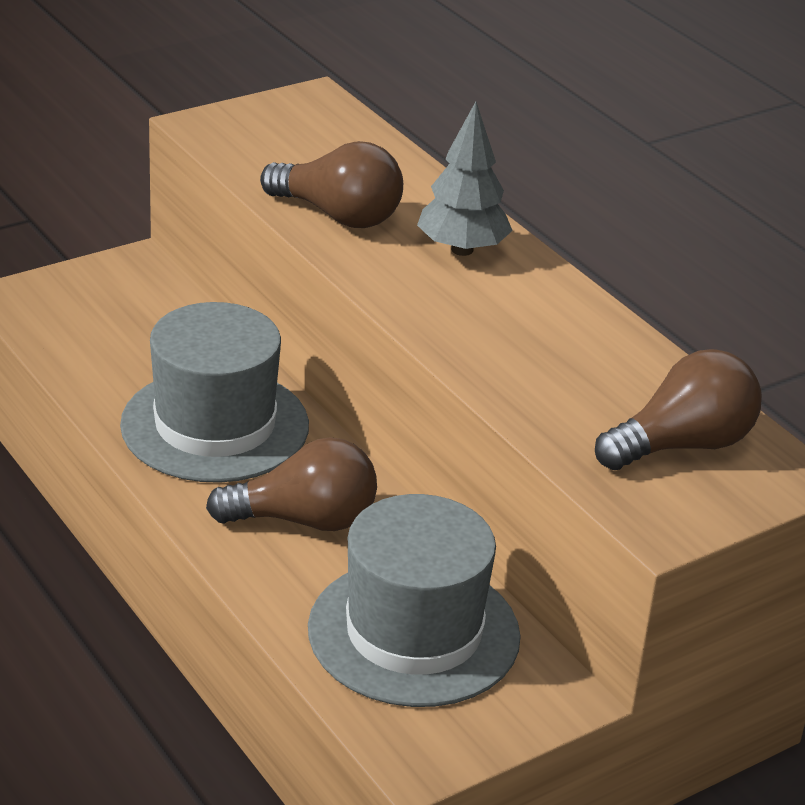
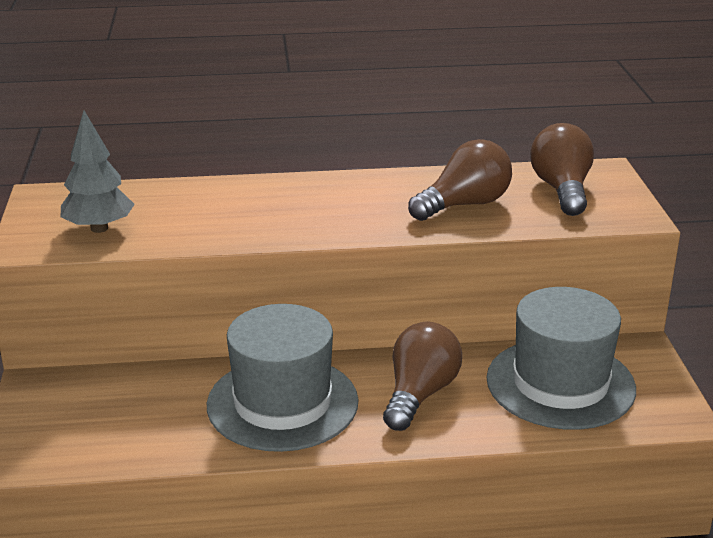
camera: 60 degrees left, 5 degrees down
(338, 215) = (215, 226): brown light bulb -> brown light bulb (464, 205)
(462, 249) = (299, 196): grey tree -> grey tree (99, 228)

